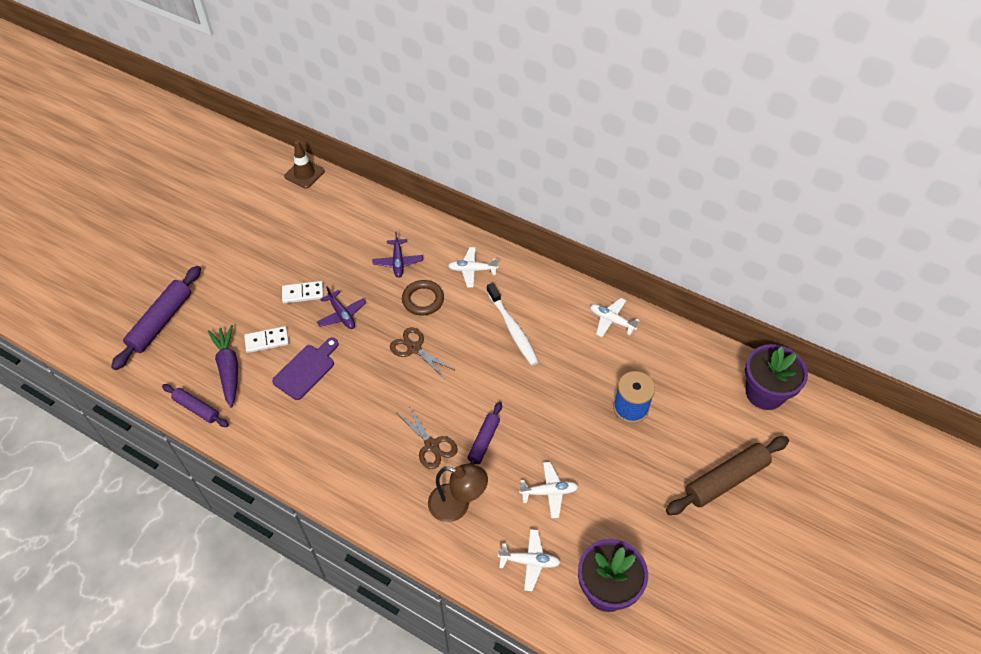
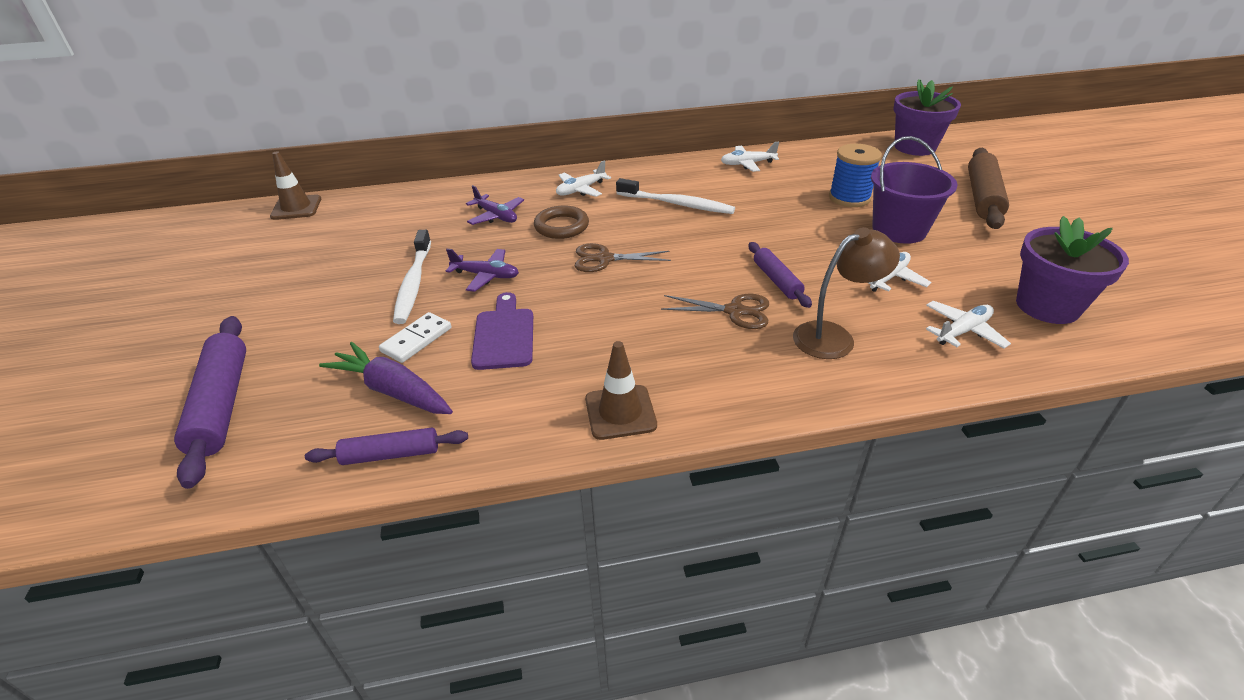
camera: 40 degrees left, 15 degrees down
(303, 293) = (413, 283): white domino -> white toothbrush
(303, 464) = (620, 412): none -> brown traffic cone
(617, 461) = (899, 230): none -> purple bucket

